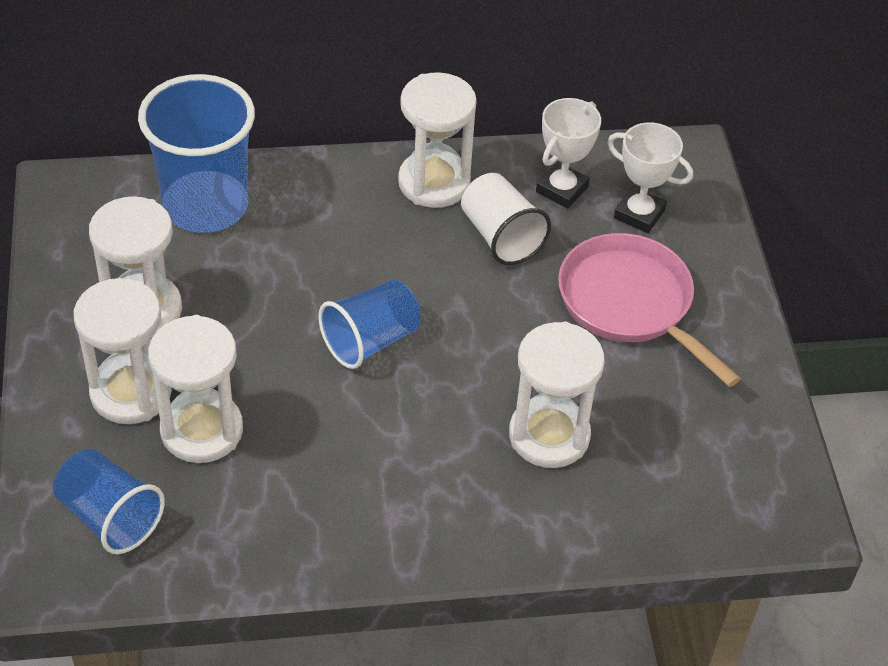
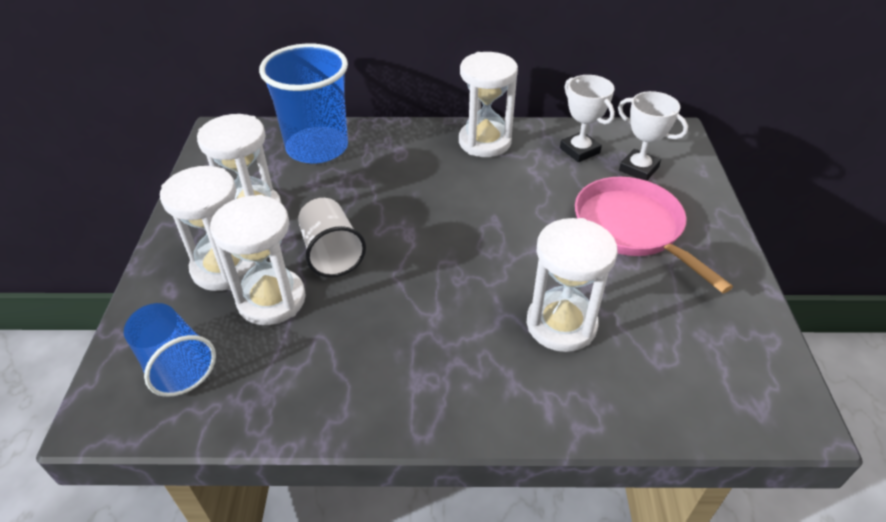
camera: 10 degrees right, 5 degrees down
(370, 341) = (421, 242): blue cup -> none
(501, 237) = (531, 178): white cup -> white cup (331, 253)
(562, 189) = (579, 150): white trophy -> white trophy turned 75 degrees counterclockwise

